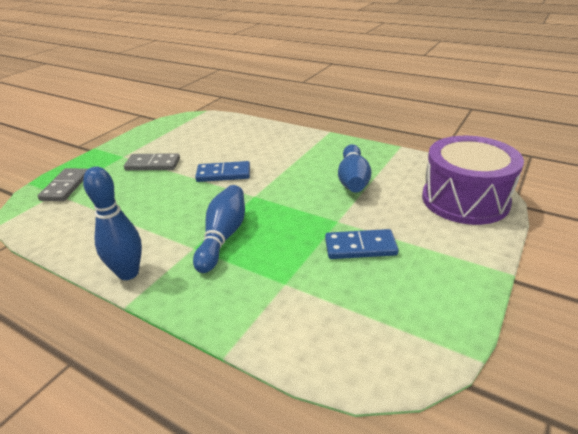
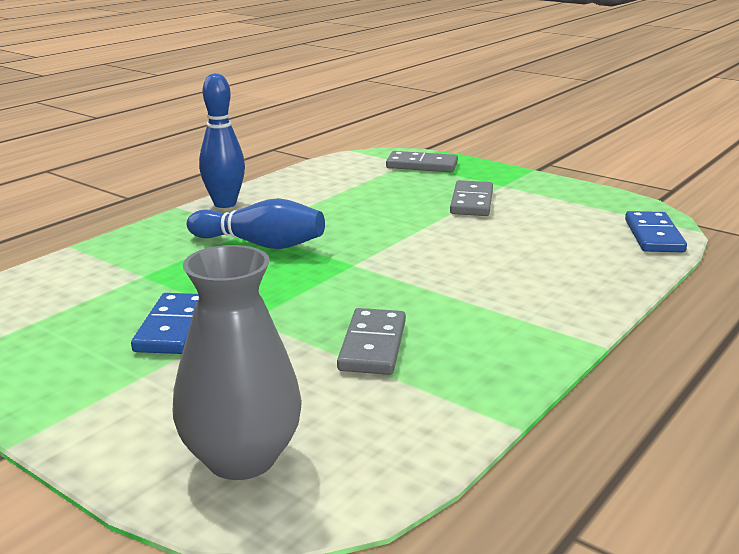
camera: 95 degrees right, 10 degrees down
(223, 174) = (428, 244): blue domino -> blue domino (653, 236)
(353, 180) = (372, 345): blue bowling pin -> grey domino
(465, 200) = (241, 458): purple drum -> grey vase

